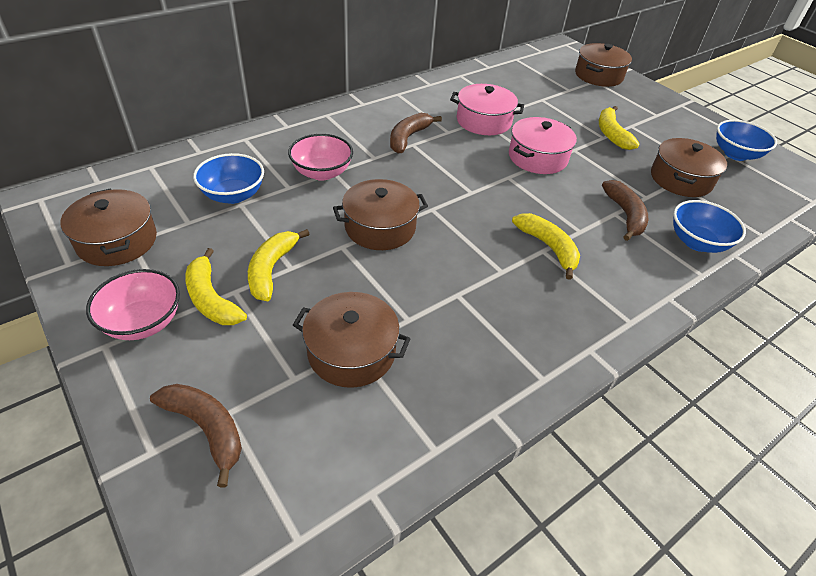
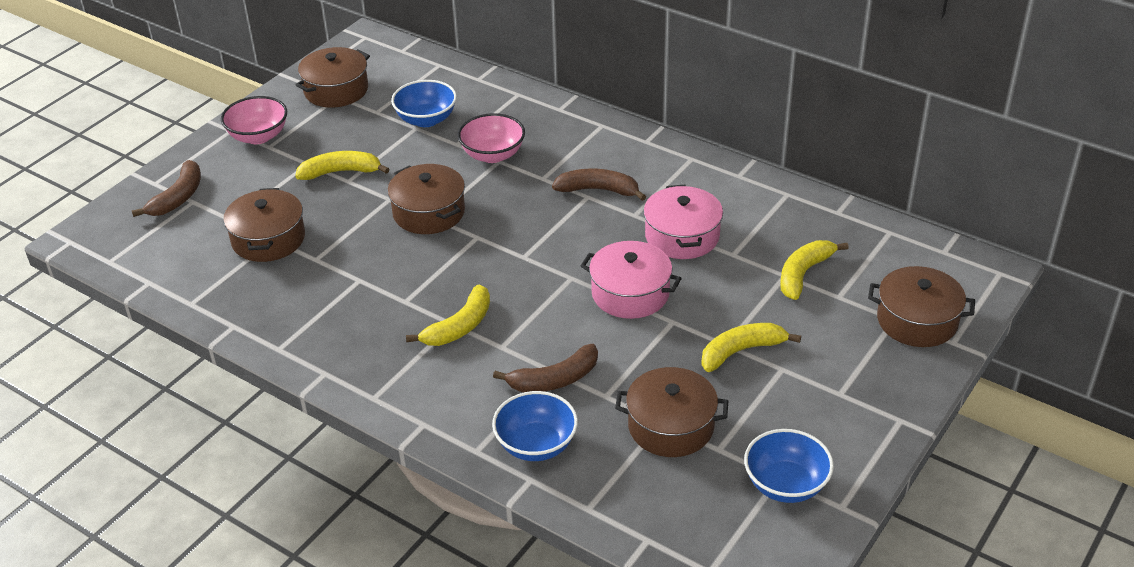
camera: 75 degrees right, 5 degrees down
(211, 299) = (294, 156): yellow banana -> yellow banana (803, 274)

